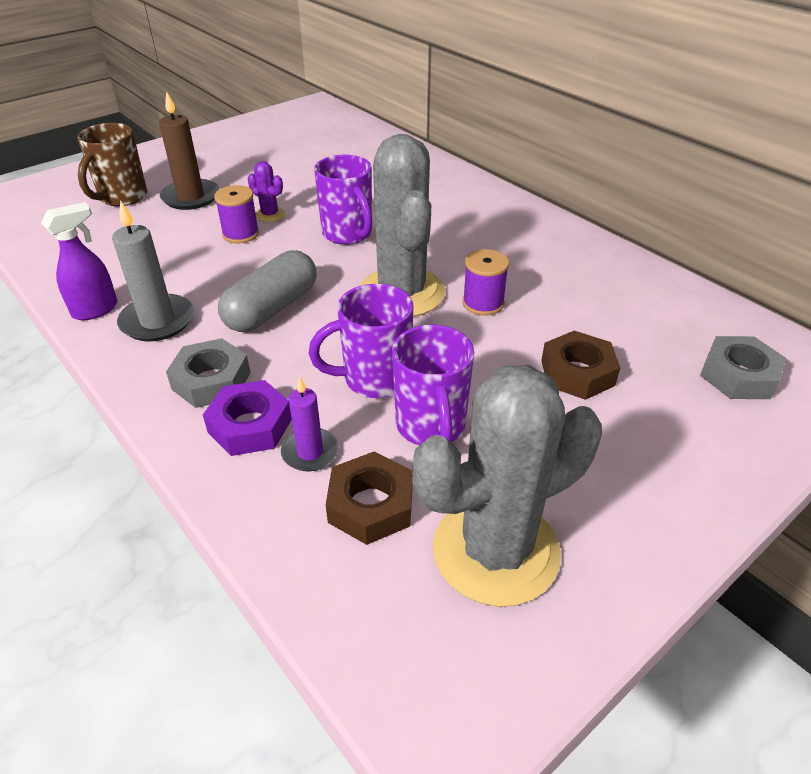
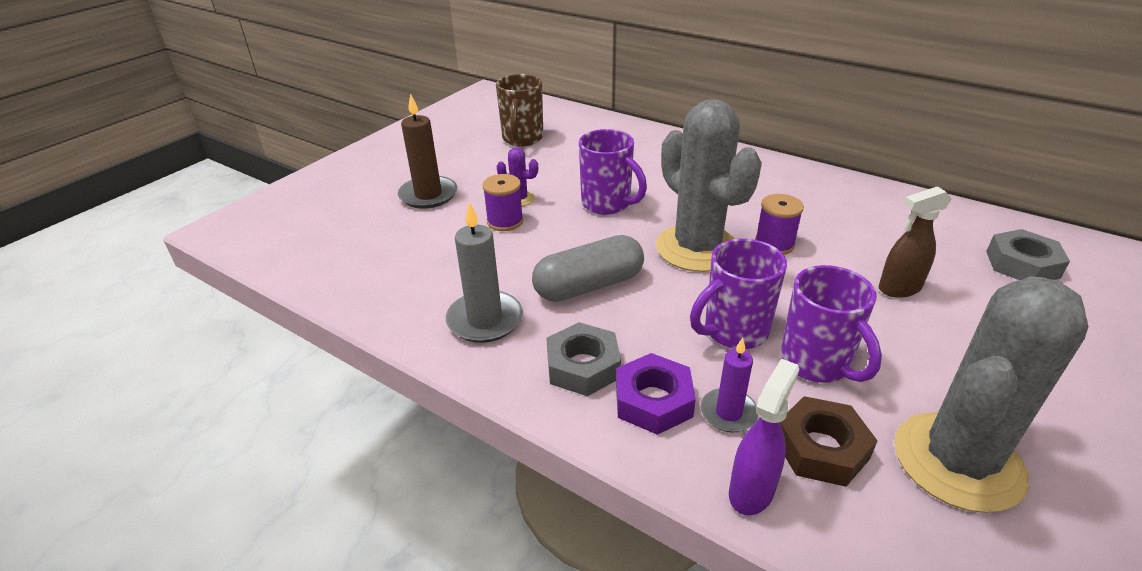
camera: 15 degrees left, 5 degrees down
(96, 310) = (412, 321): purple spray bottle -> purple spray bottle (752, 490)
(122, 198) = (357, 207): brown mug -> brown mug (522, 139)
(272, 309) = (589, 286): grey capsule -> grey capsule turned 45 degrees clockwise
(577, 373) = (899, 288): brown nut -> brown spray bottle

